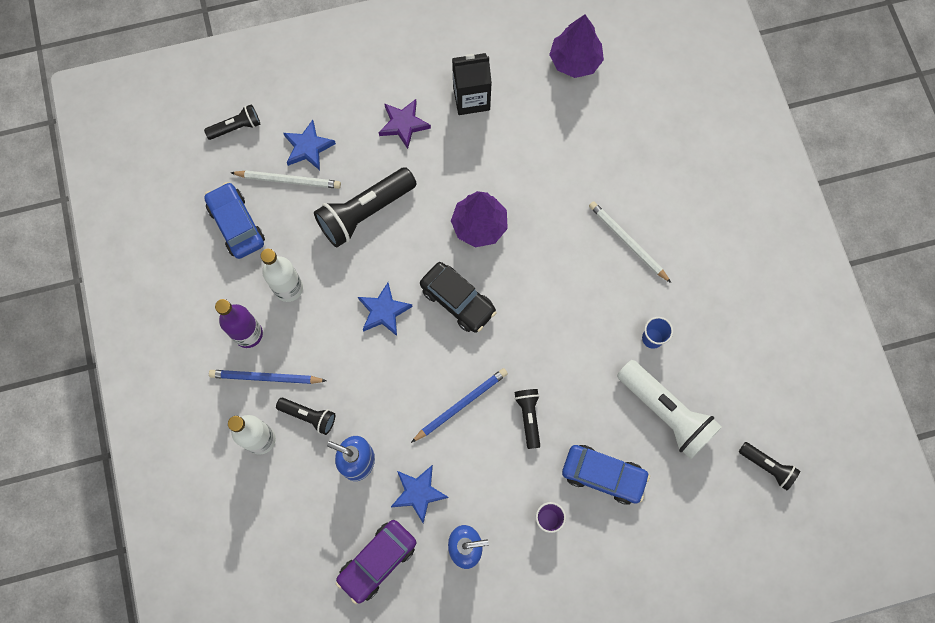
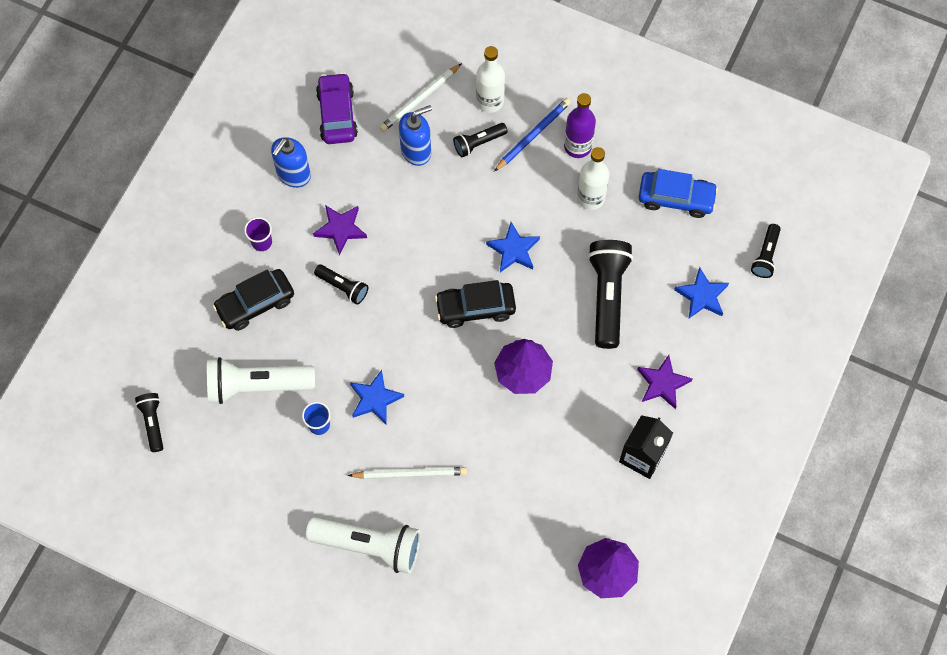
camera: 130 degrees right, 5 degrees down
(288, 180) = (684, 261): white pencil -> white pencil (420, 99)
(418, 493) = (358, 173): blue star -> blue star (375, 399)
(460, 404) = (394, 248): blue pencil -> none
(481, 463) = (340, 229): none -> purple star
(603, 475) = (255, 303): blue car -> black car
(704, 227) = (369, 546): none -> white flashlight
(767, 467) = (153, 423): black flashlight -> black flashlight turned 90 degrees clockwise

